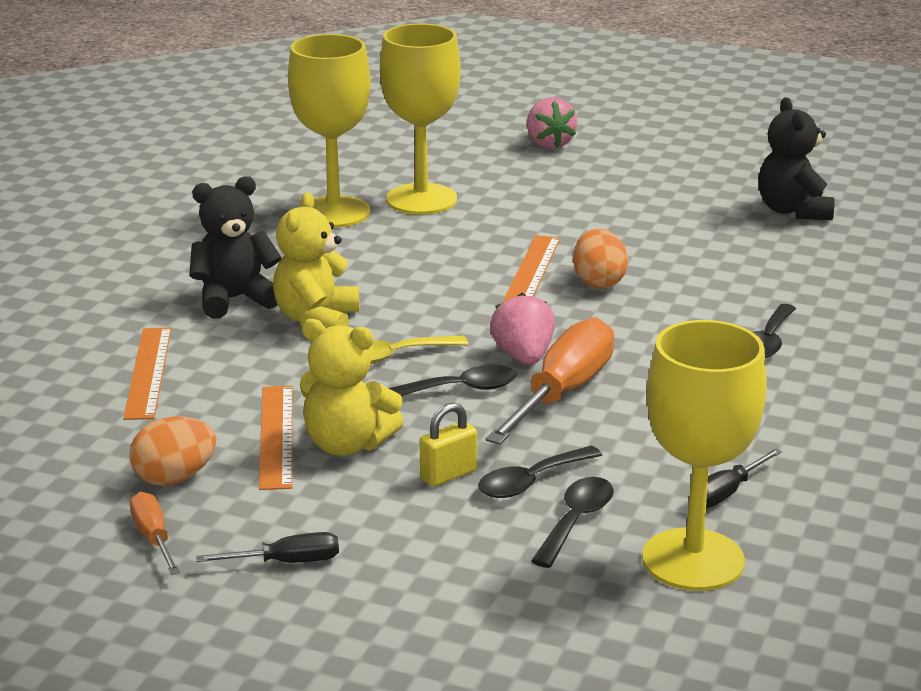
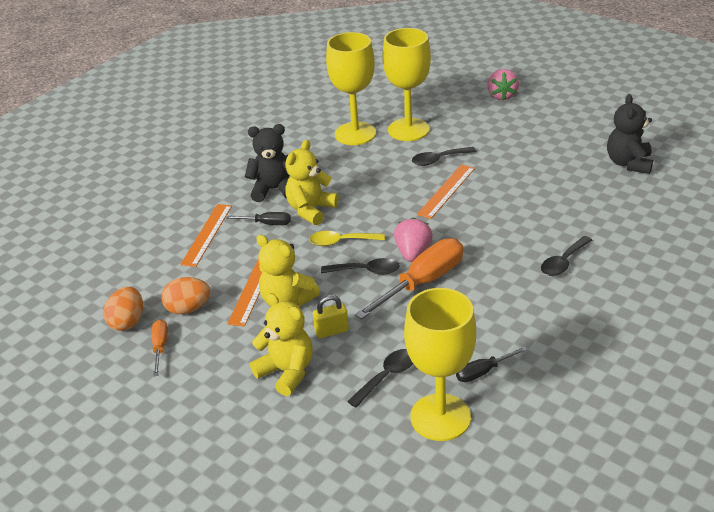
camera: 20 degrees right, 10 degrees up
(287, 562) = (219, 376): black screwdriver -> black screwdriver (267, 223)
(403, 539) = (287, 372): none -> yellow teddy bear
(531, 481) = (375, 344): black spoon -> black spoon (439, 160)
(598, 282) = (482, 203): orange egg -> orange egg (128, 322)

